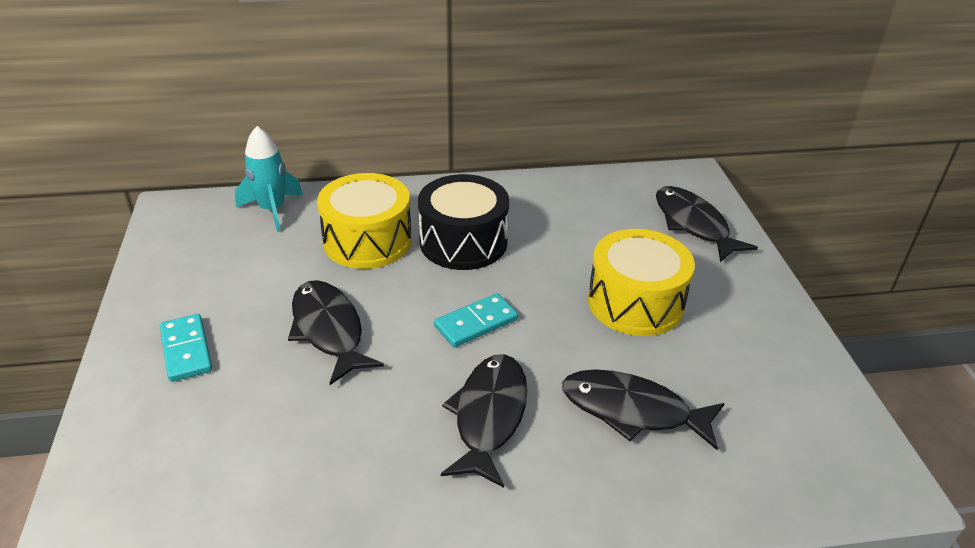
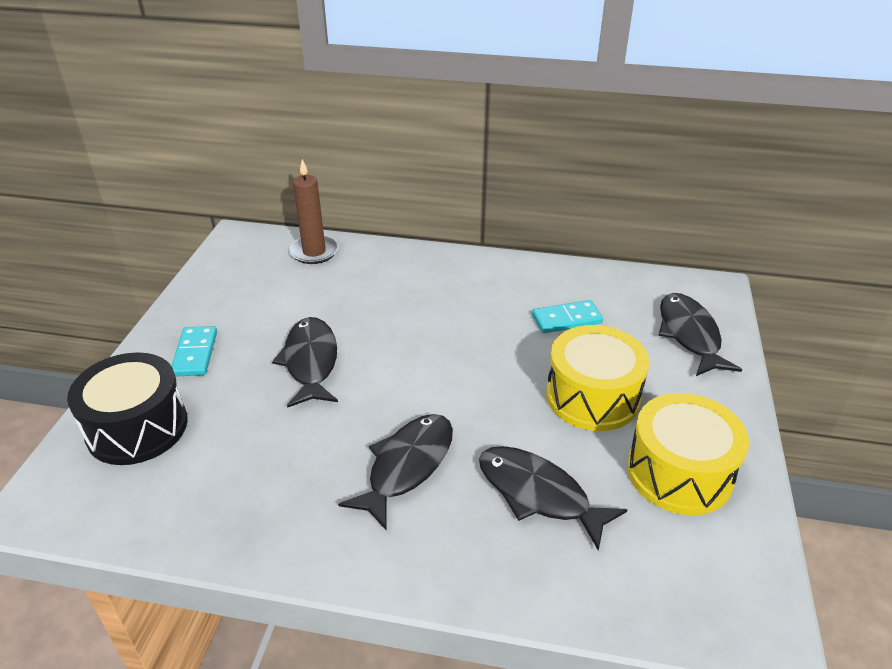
camera: 20 degrees right, 0 degrees up
(272, 210) = (314, 252): turquoise rocket -> brown candle
(367, 241) = (379, 292): yellow drum -> yellow drum (679, 473)
(463, 242) = (460, 309): black drum -> black drum (137, 427)
(476, 323) = (436, 383): turquoise domino -> turquoise domino (566, 319)

